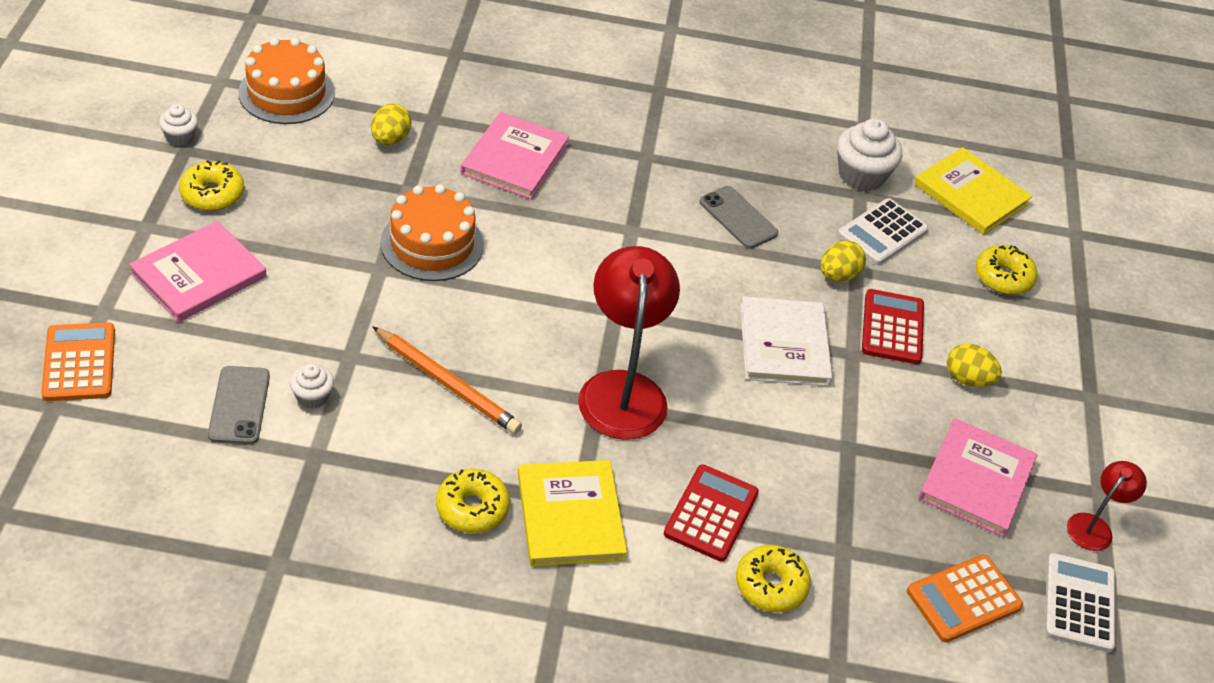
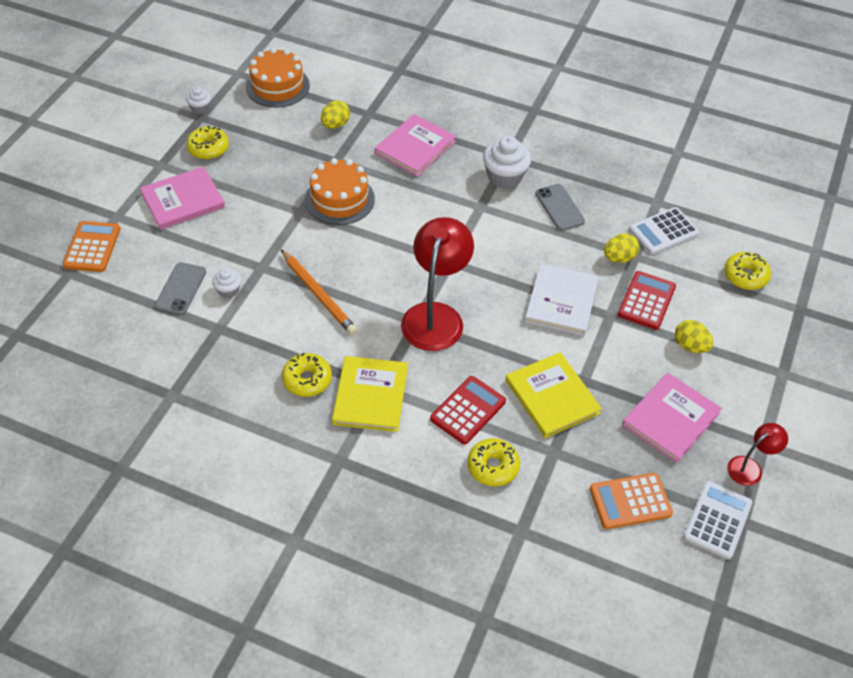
camera: 20 degrees right, 5 degrees up
(861, 175) = (662, 188): white cupcake -> white cupcake (504, 177)
(971, 194) = (742, 212): yellow book -> yellow book (552, 397)

